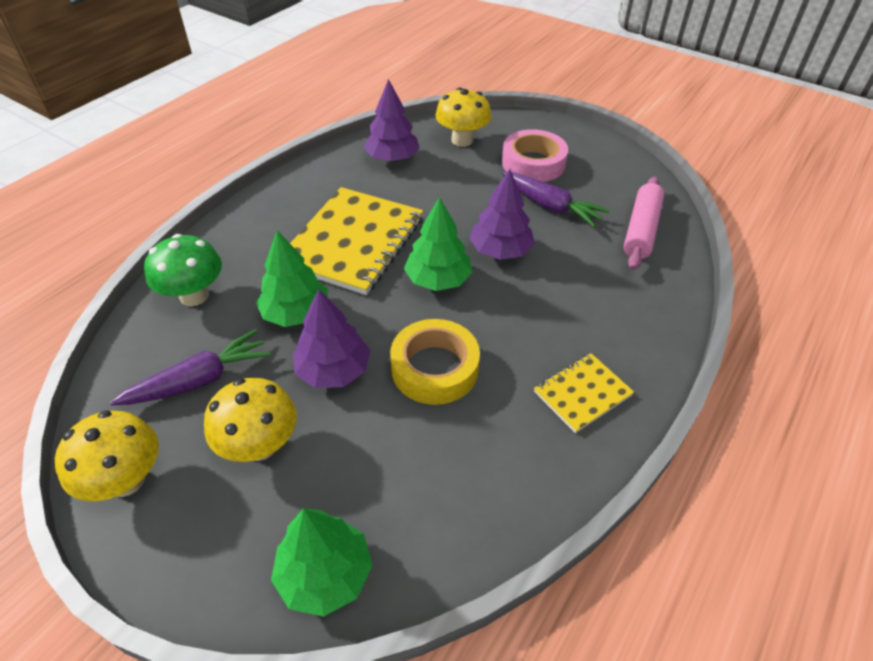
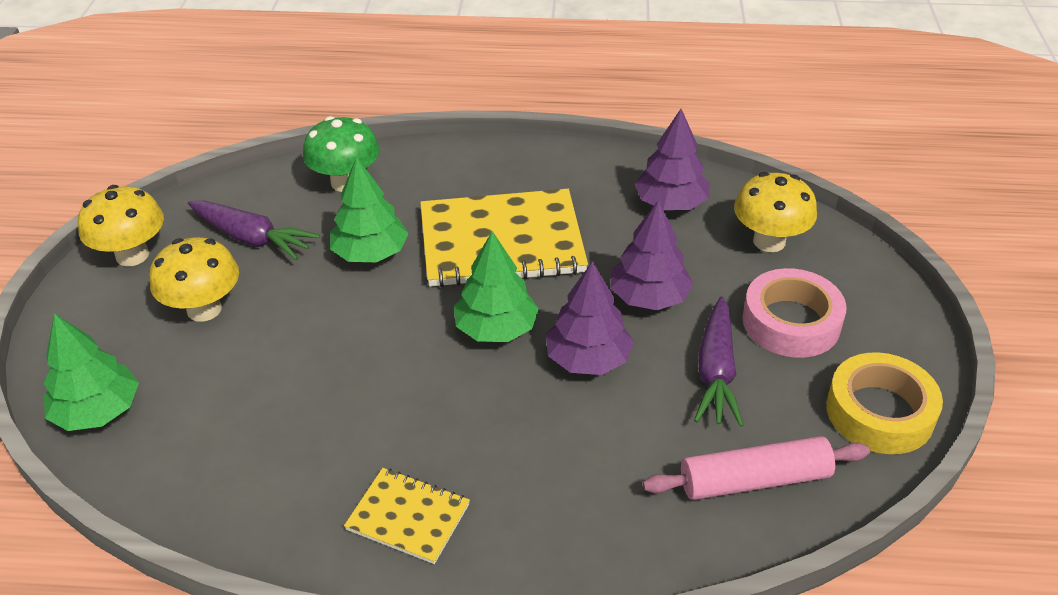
camera: 60 degrees right, 5 degrees down
(333, 370) = (316, 312): purple tree -> purple tree (649, 297)
(434, 368) = (365, 381): yellow tape -> yellow tape (879, 412)

